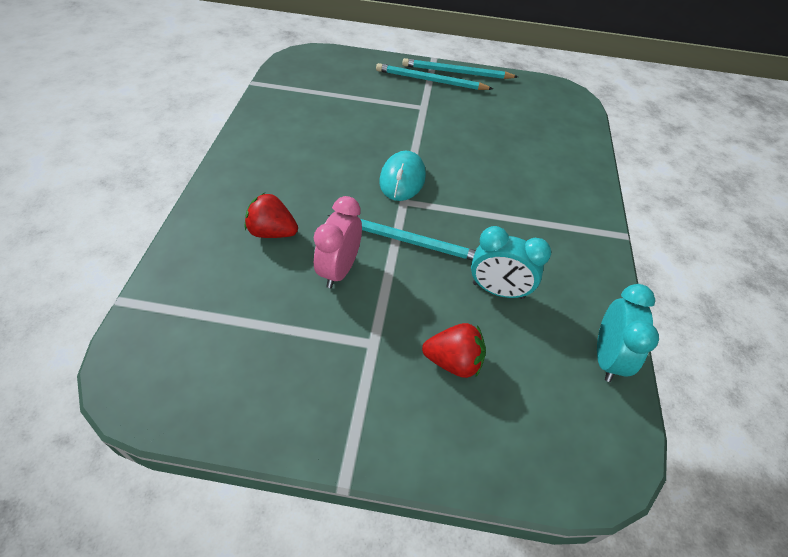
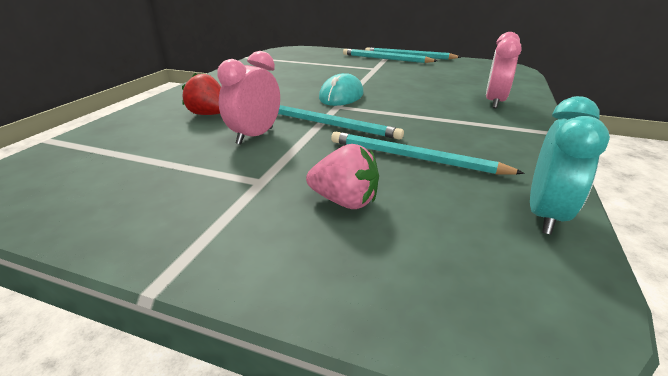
camera: 15 degrees right, 20 degrees down
(453, 361) = (344, 201): red strawberry -> pink strawberry
(498, 290) = (414, 158): turquoise clock -> turquoise pencil
(560, 180) = (494, 102): none -> pink clock

